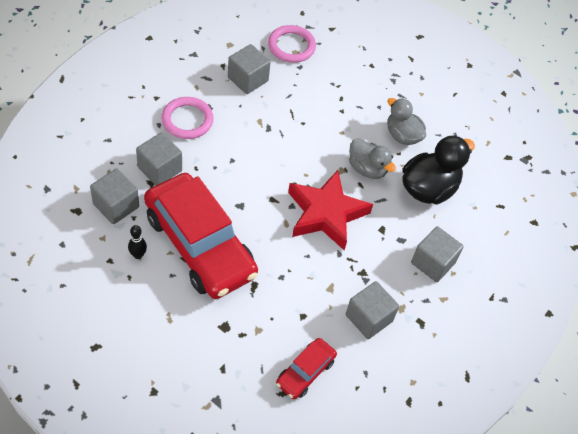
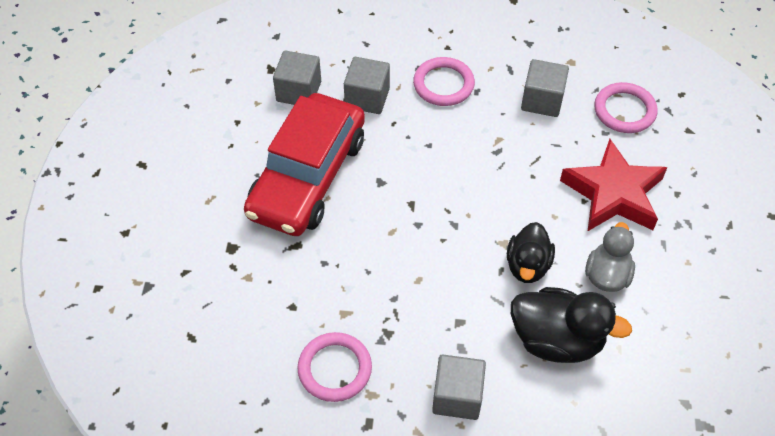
camera: 65 degrees right, 0 degrees up
(138, 255) = (259, 138): black bowling pin -> none
(305, 372) = (228, 344): red car -> none
(326, 214) = (434, 259): red star -> red star (613, 193)
(367, 169) = (527, 265): grey duck -> black duck
(369, 318) = (335, 369): grey cube -> pink ring

